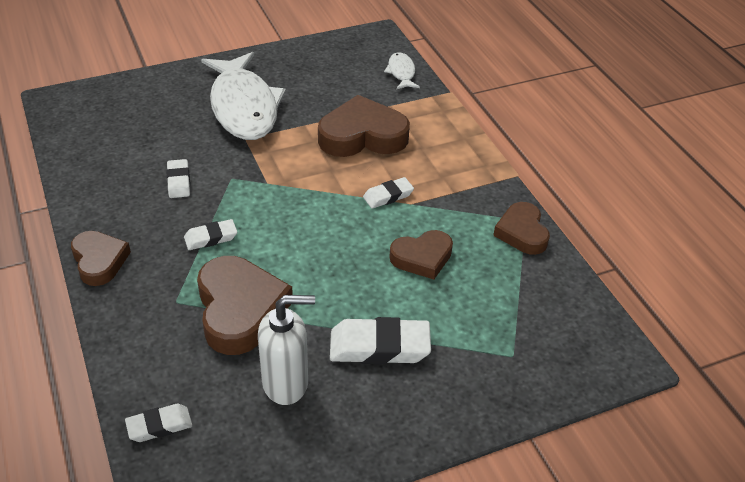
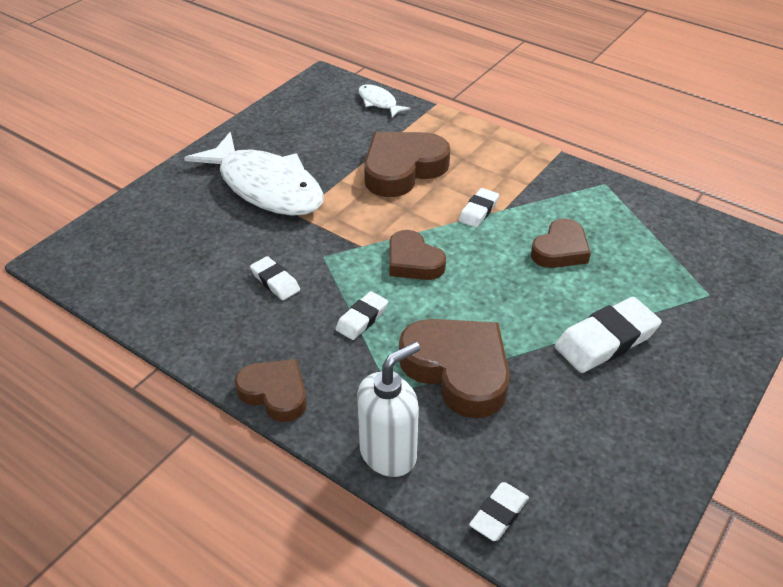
camera: 30 degrees left, 0 degrees up
(286, 383) = (566, 412): white soap dispenser -> white soap dispenser (388, 453)
(522, 232) = (613, 194): brown heart -> brown heart (413, 261)

